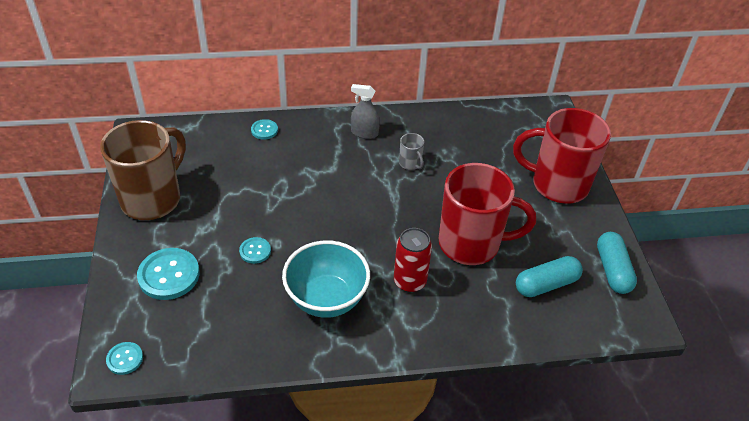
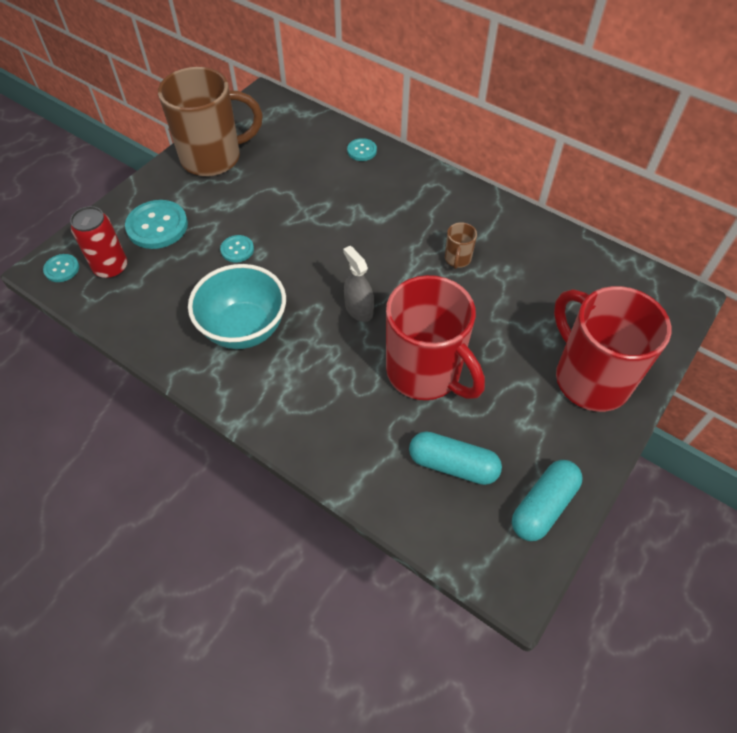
camera: 45 degrees right, 10 degrees up
(364, 133) = (448, 204): grey spray bottle -> grey spray bottle (359, 309)
(410, 164) = (457, 259): grey mug -> brown mug
(410, 281) = (328, 365): red can -> red can (111, 268)

